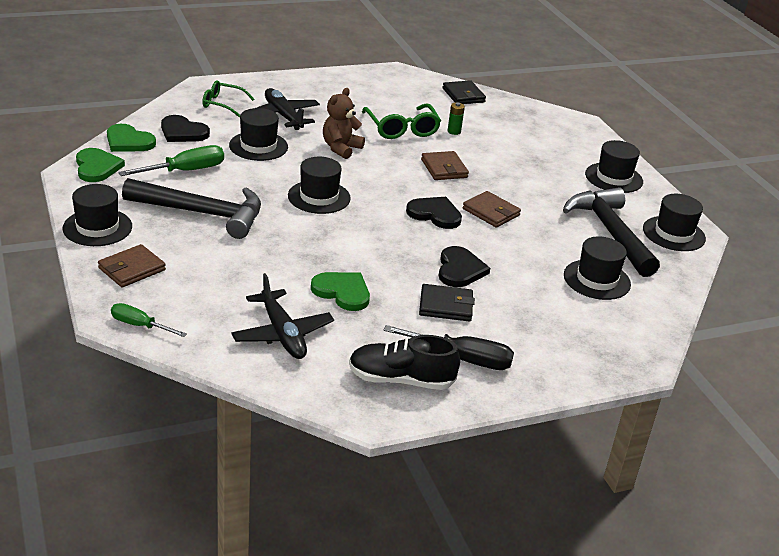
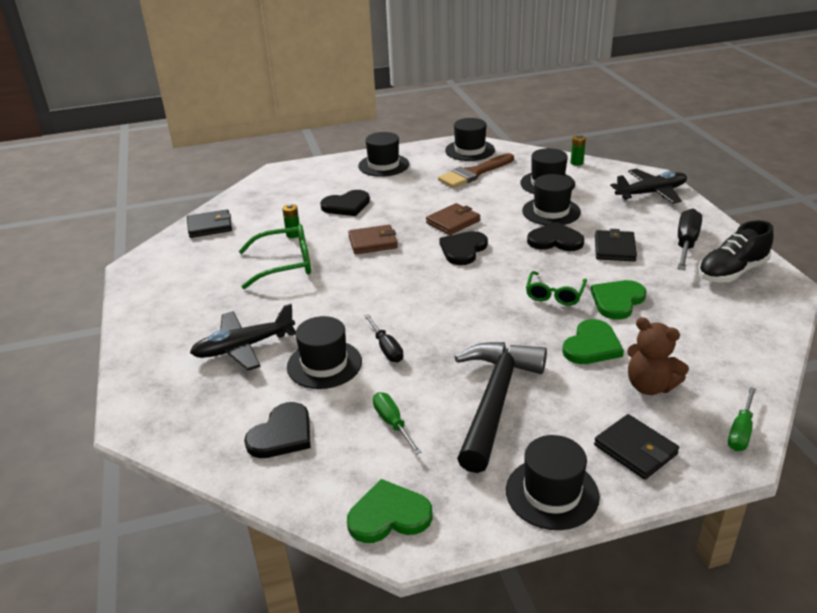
camera: 80 degrees left, 0 degrees up
(128, 141) = (308, 489): green heart -> green heart (592, 346)
(132, 269) = (635, 449): brown wallet -> black wallet
(185, 171) = (392, 423): green screwdriver -> green screwdriver, size x0.64
(222, 104) = (199, 402): green glasses -> green glasses (554, 295)
(276, 171) = (386, 348): none -> black screwdriver
(282, 334) = (702, 334): black plane -> black plane (651, 193)
(319, 197) = (442, 317): black hat -> black hat (551, 211)
(341, 148) = (330, 303): brown teddy bear -> brown teddy bear (650, 386)
(400, 380) = (731, 272): black shoe -> black shoe turned 45 degrees clockwise
(515, 156) = (346, 205): none -> black heart
(610, 232) = (474, 173): black hammer -> brown brush
(664, 309) = (576, 163): none -> green battery

